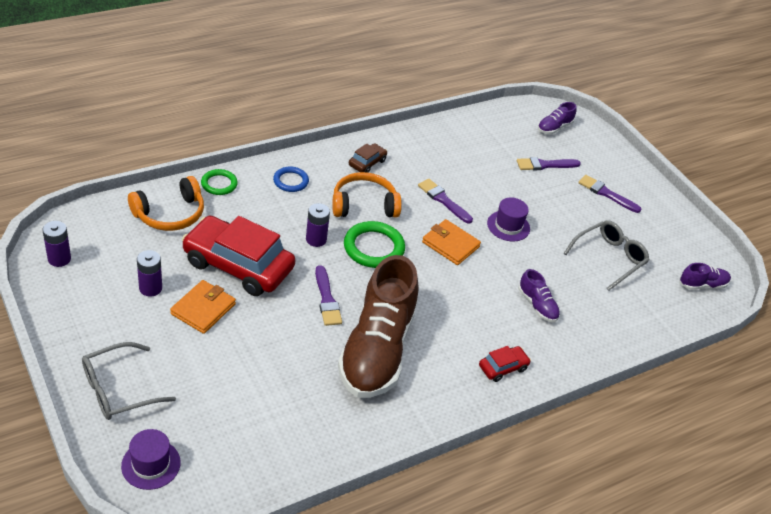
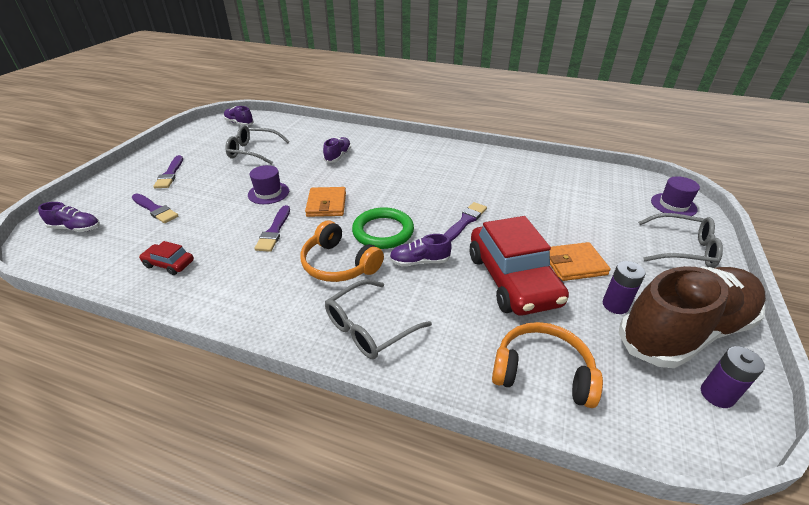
camera: 125 degrees left, 5 degrees down
(219, 184) = (450, 375): green ring -> none
(291, 181) = (369, 328): blue ring -> grey glasses
(316, 239) = (419, 261): purple battery -> purple shoe
(367, 163) = (271, 298): brown car -> none
(377, 349) = (467, 184): brown shoe -> brown shoe (684, 331)
(503, 367) = (406, 148): red car -> red car (169, 264)

